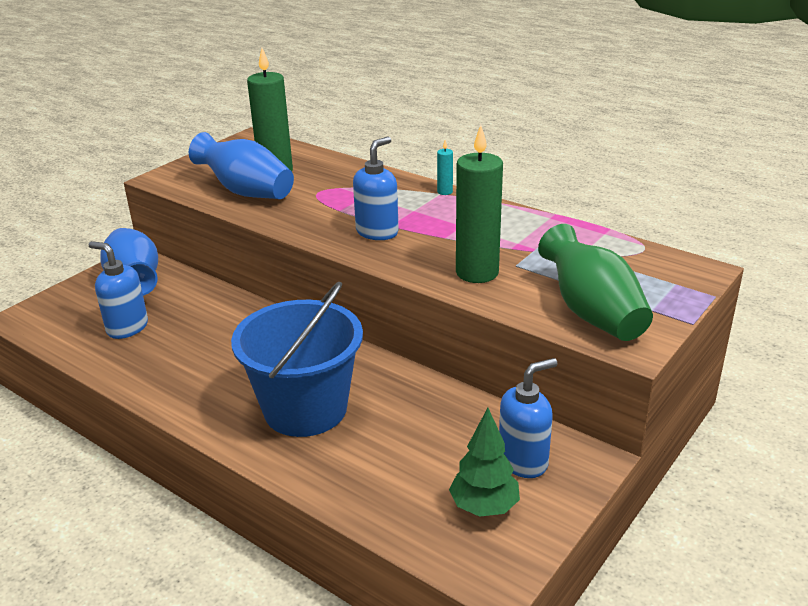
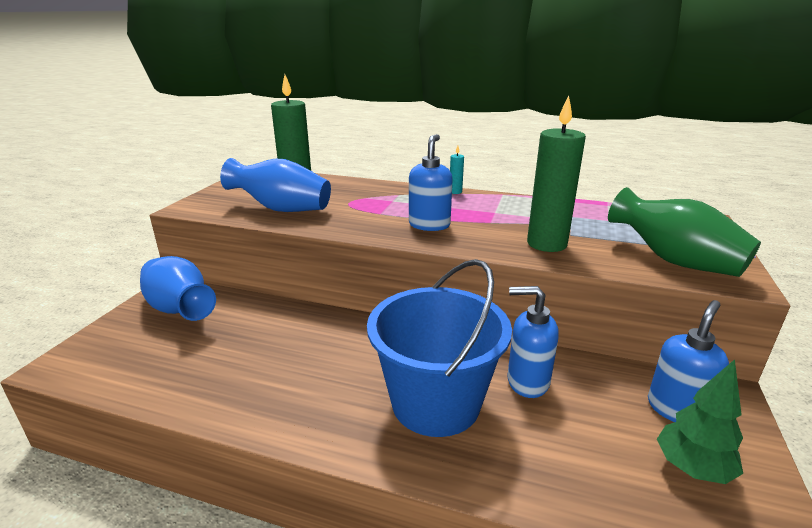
camera: 20 degrees left, 5 degrees down
(127, 328) = (192, 355): blue soap dispenser -> blue soap dispenser (527, 382)

